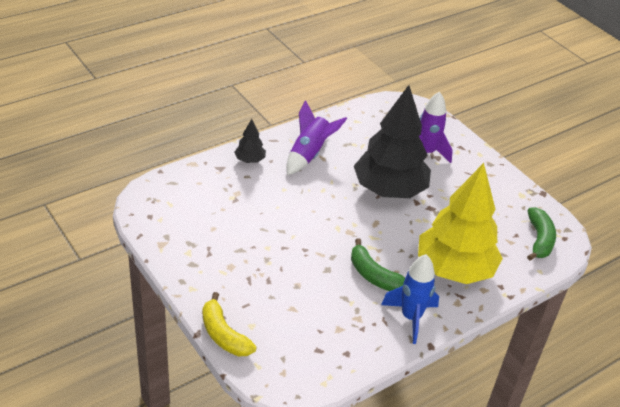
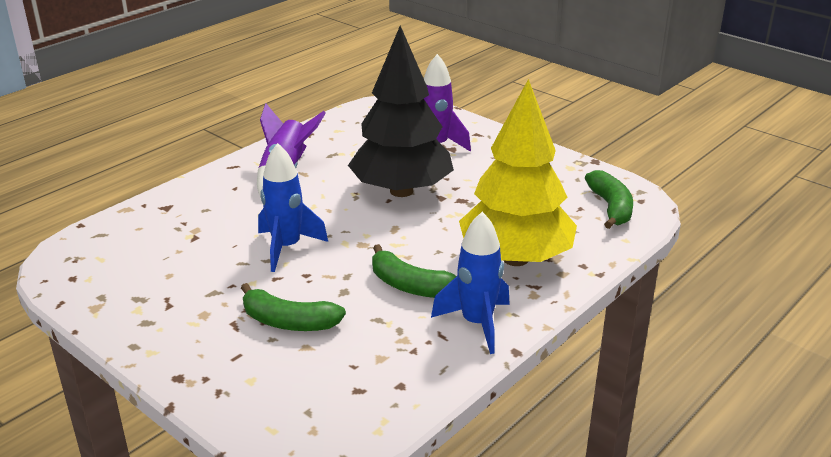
camera: 10 degrees left, 10 degrees down
(223, 335) = (210, 400): yellow banana -> none
(250, 160) = (205, 192): black tree -> none
(285, 286) = (289, 322): none -> green banana
(296, 223) = (286, 248): none -> blue rocket

